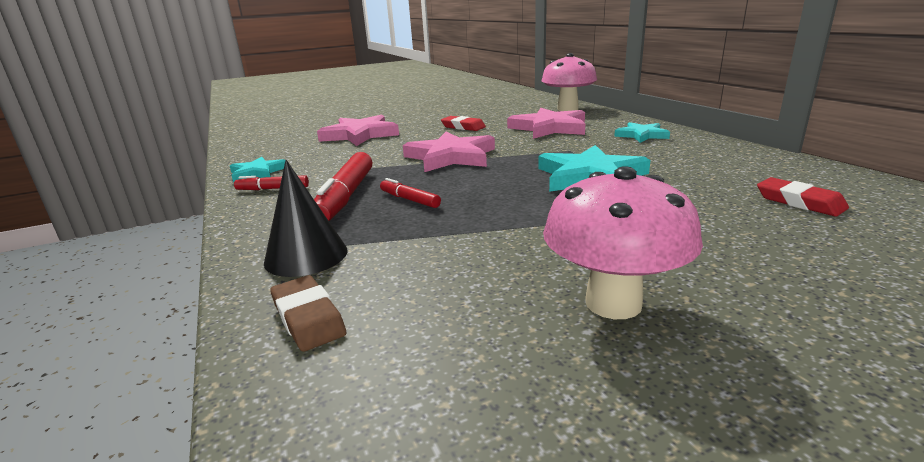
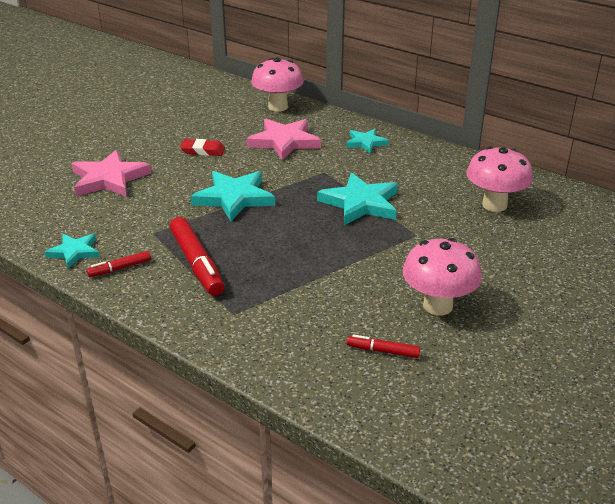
camera: 30 degrees left, 10 degrees up
(306, 256) = (236, 323): black cone -> none
(308, 318) = (291, 361): brown eraser -> none
(409, 199) = (251, 255): red marker -> red marker (383, 351)
(451, 157) = (234, 198): pink star -> turquoise star
(799, 202) = (494, 205): red eraser -> pink mushroom

